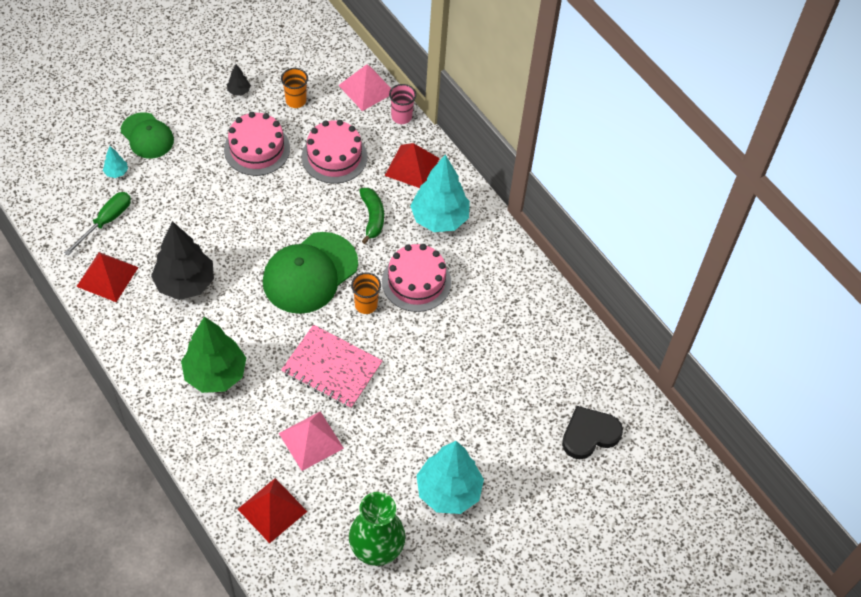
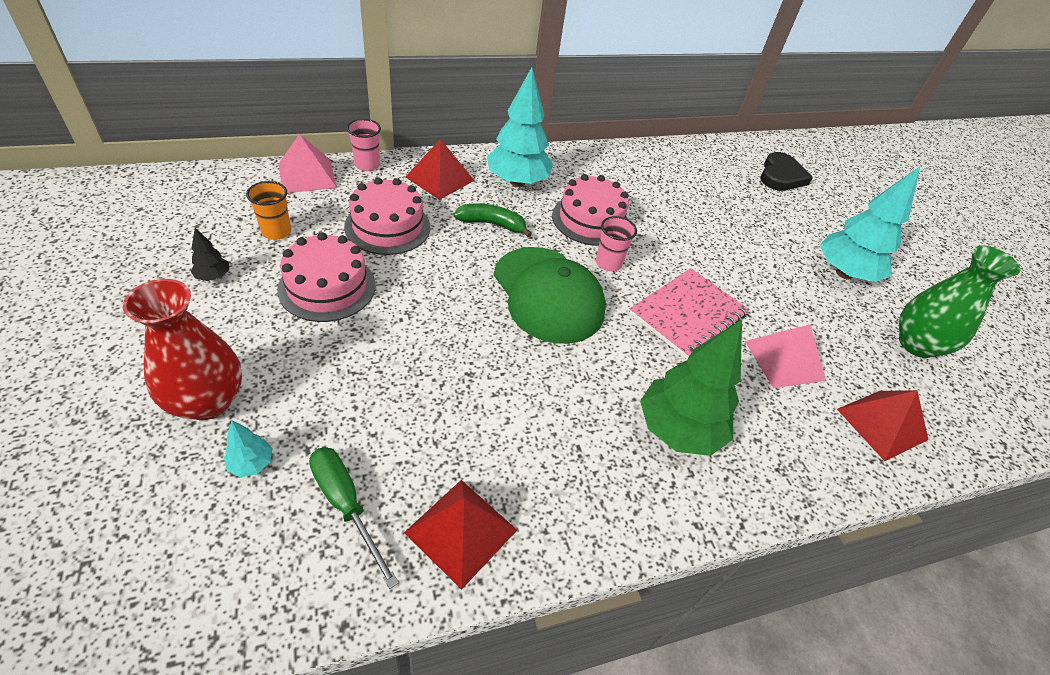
camera: 75 degrees left, 10 degrees down
(147, 136) = (207, 401): green cap -> red vase
(185, 283) = (516, 425): black tree -> none
(366, 305) = (608, 263): orange cup -> pink cup
(589, 434) = (781, 176): black heart -> black heart turned 150 degrees counterclockwise

